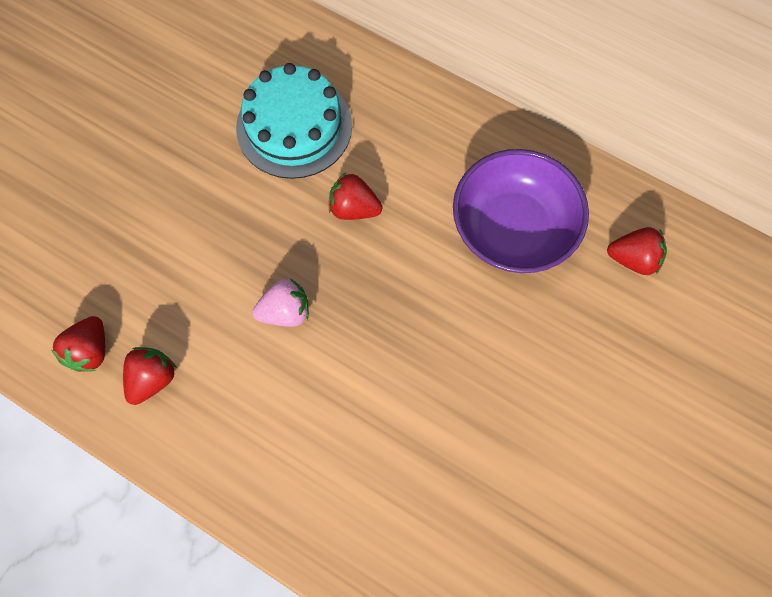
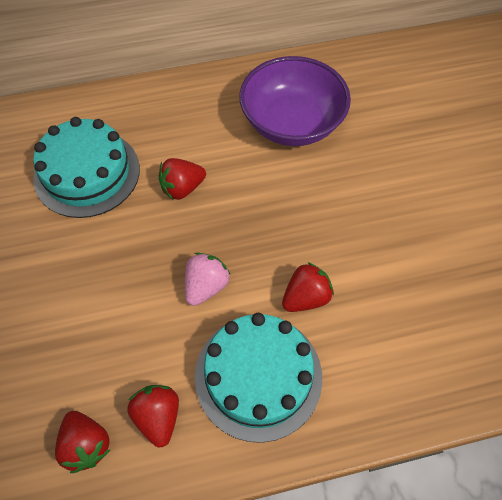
camera: 45 degrees left, 10 degrees down
(249, 420) = (258, 376): none -> turquoise cake
(633, 259) = (373, 87): red strawberry -> red strawberry (306, 297)

